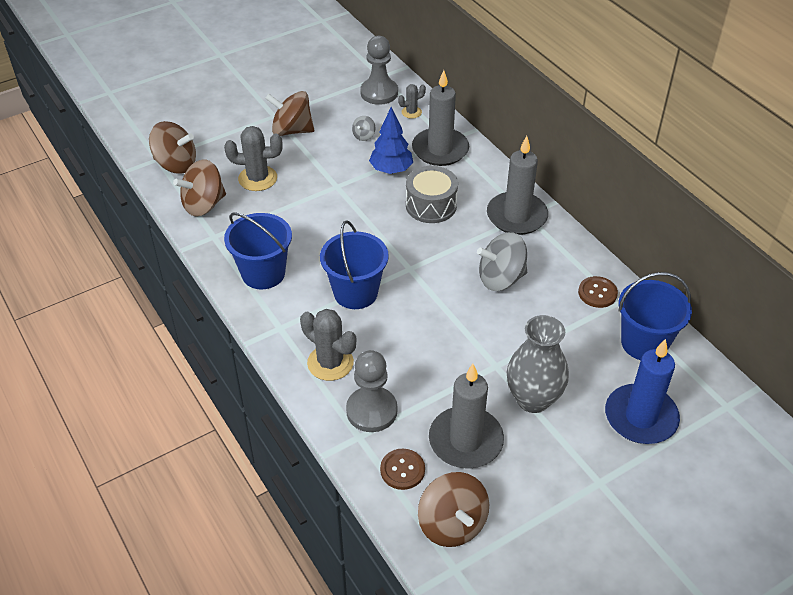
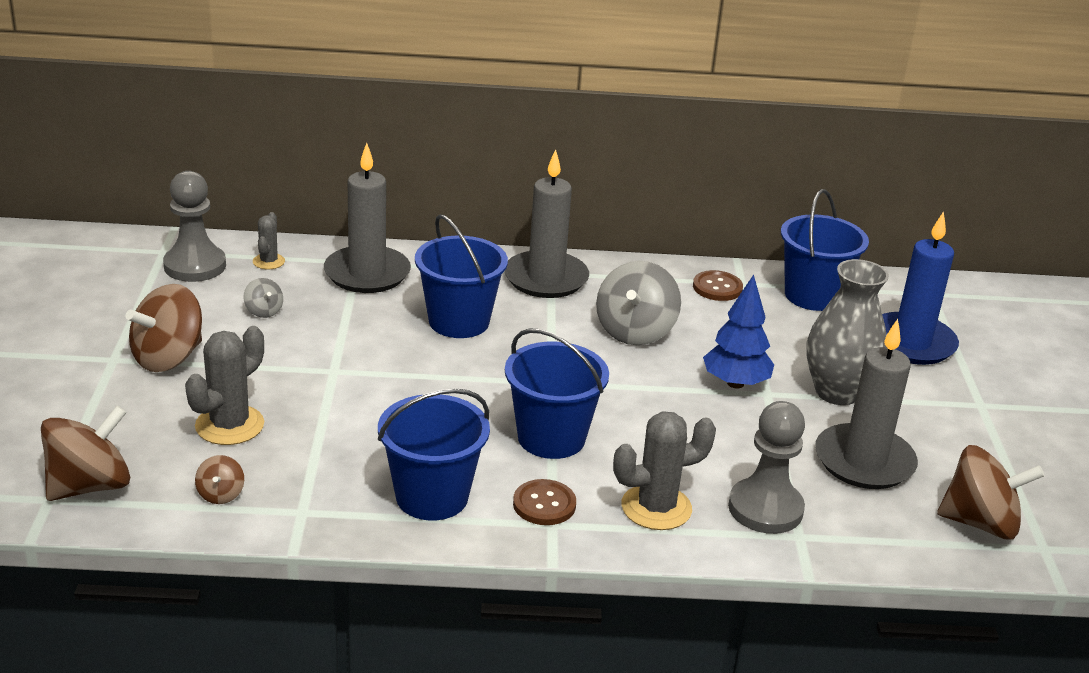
camera: 60 degrees left, 15 degrees down
(204, 205) = (221, 494): brown spinning top -> brown spinning top, size x0.47
(391, 170) = (357, 320): blue tree -> blue tree (735, 383)
(402, 470) = (876, 525): brown button -> brown button (544, 504)
(431, 205) = (459, 321): grey drum -> blue bucket

